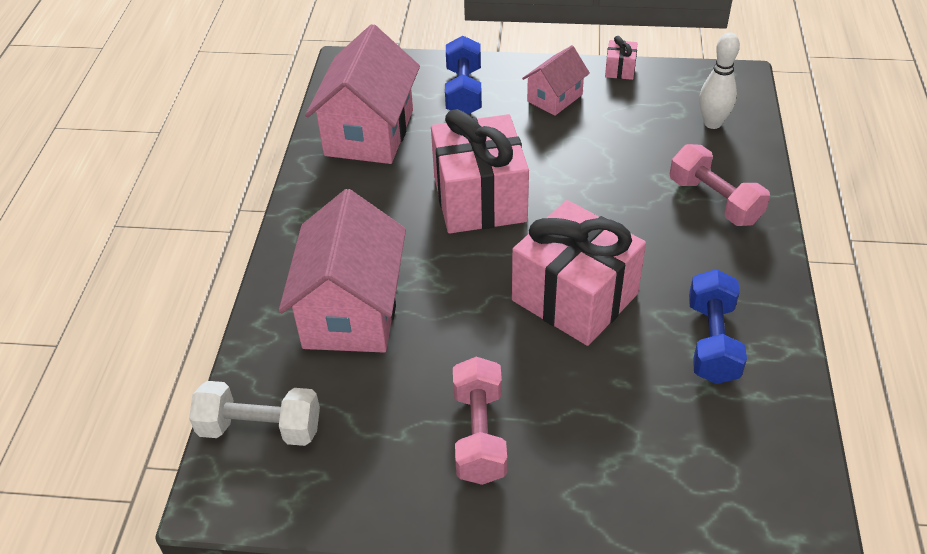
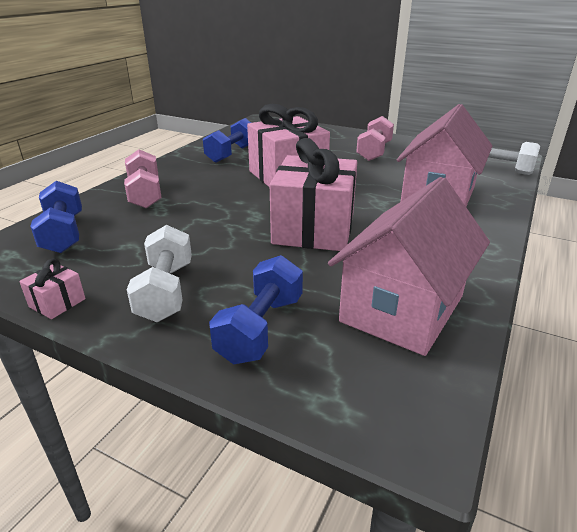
camera: 160 degrees left, 15 degrees down
(554, 98) = (166, 291): pink house -> white dumbbell
(712, 123) = (63, 233): white bowling pin -> blue dumbbell

